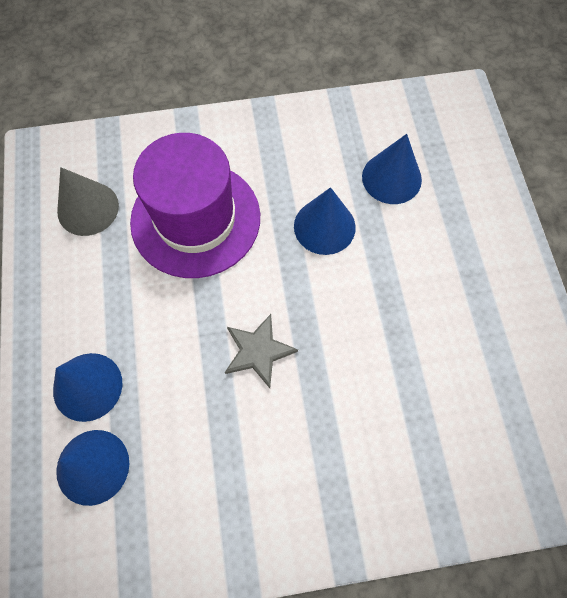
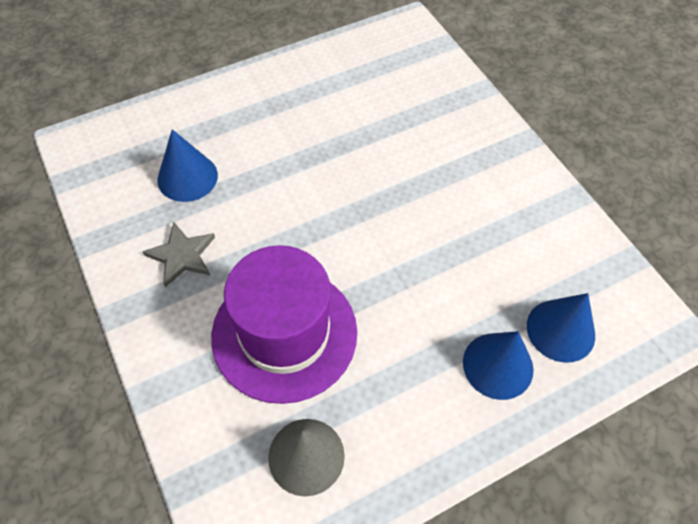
camera: 110 degrees left, 10 degrees down
(258, 351) = (401, 236): grey star -> grey star (182, 255)
(324, 226) = (258, 217): blue cone -> none

